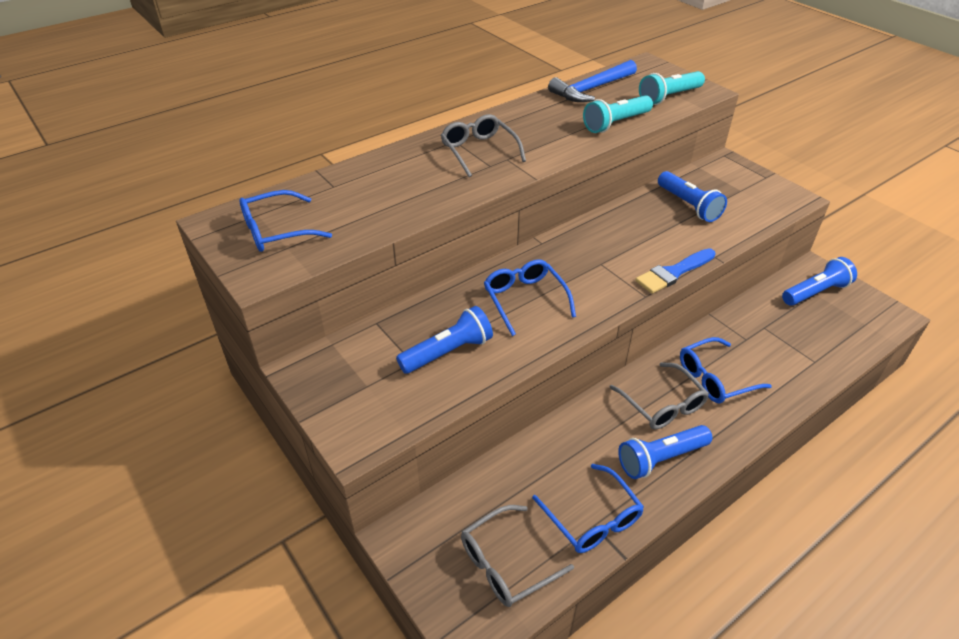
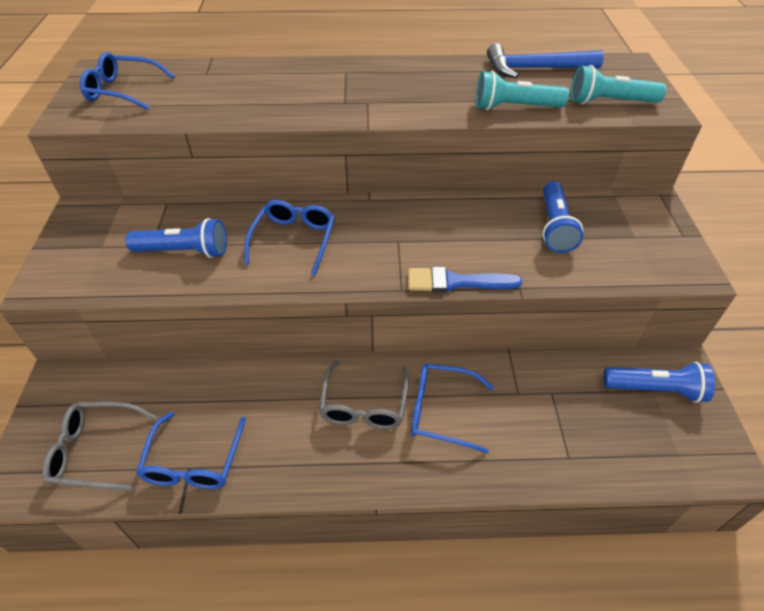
camera: 35 degrees right, 5 degrees up
(479, 151) = (352, 87): grey glasses -> none
(661, 458) = (306, 450): blue flashlight -> none

